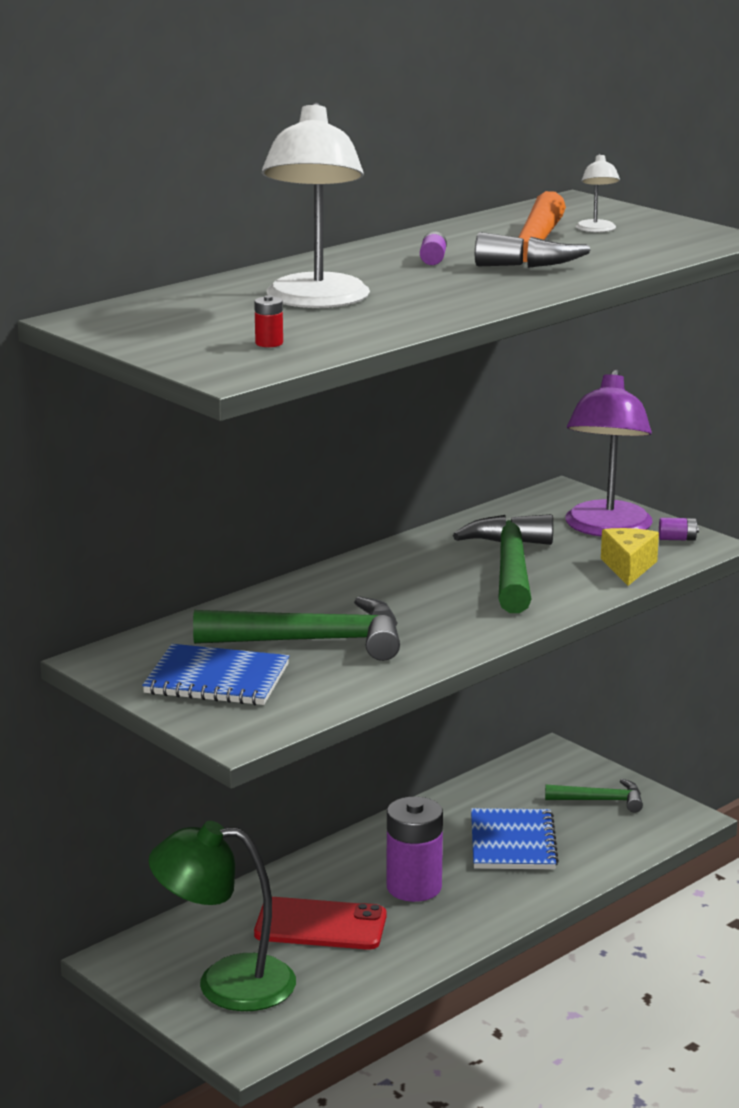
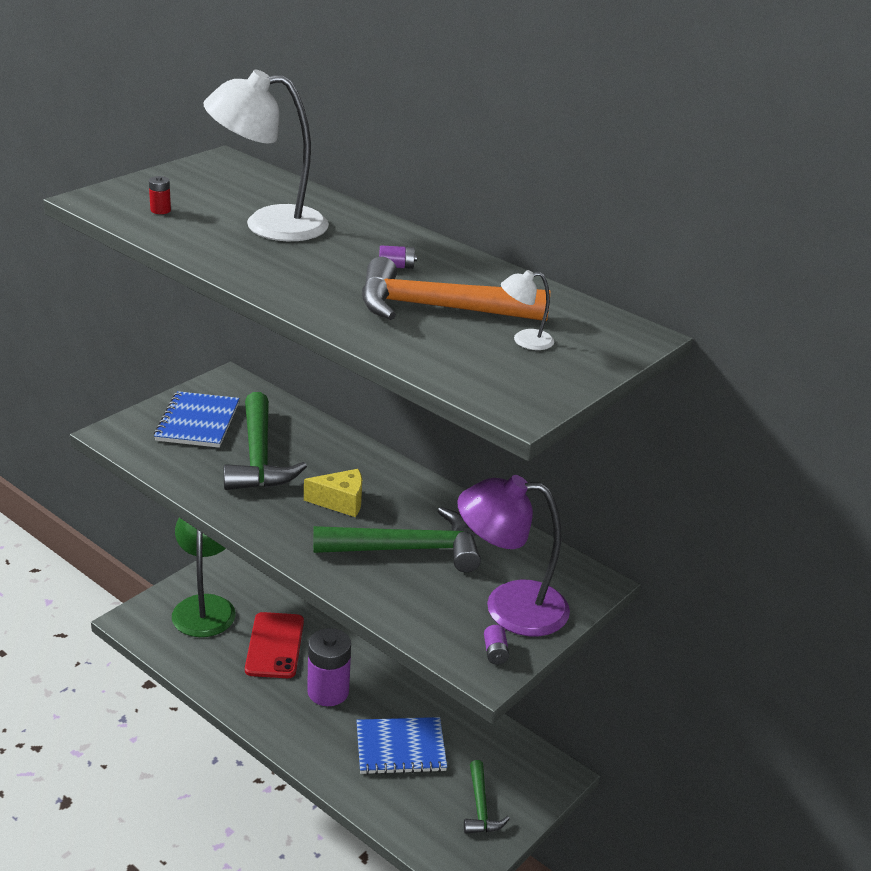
camera: 80 degrees right, 10 degrees up
(628, 567) = (420, 617): yellow cheese -> yellow cheese (340, 502)

